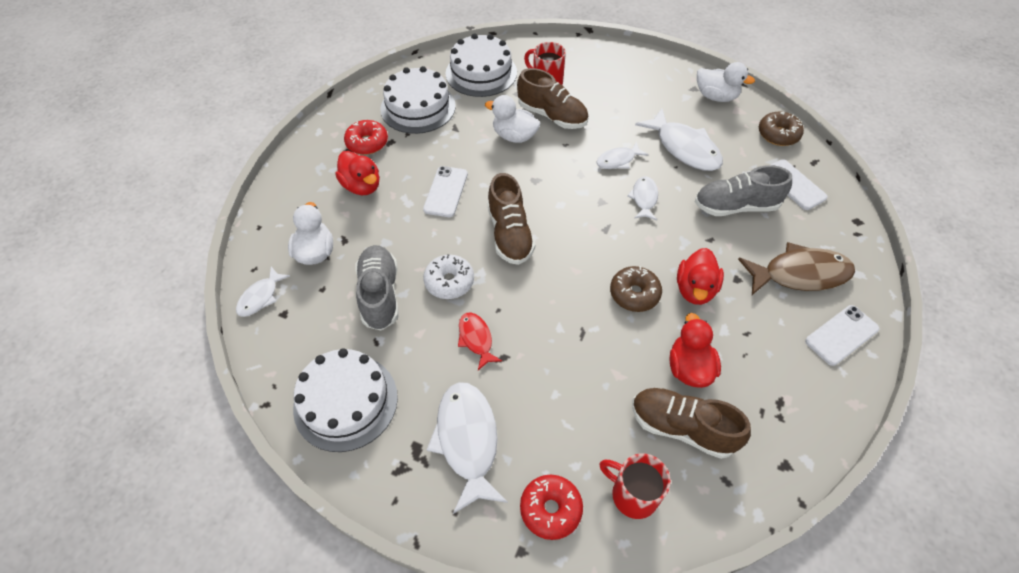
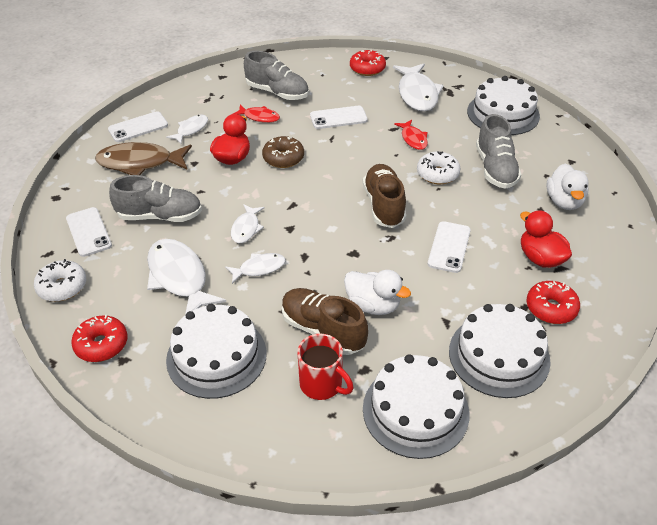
camera: 175 degrees left, 10 degrees down
(260, 297) = (596, 172): white fish -> white fish (191, 129)
(579, 374) = (338, 118): none -> white phone
(627, 94) = (216, 356): none -> white cake
(633, 494) = (318, 71): red mug -> none
(682, 428) = (277, 92): brown shoe -> grey shoe
(689, 368) = (259, 117): red duck -> red fish
(716, 96) = (101, 344): white duck -> red donut
(778, 134) = (62, 287): brown donut -> white donut

